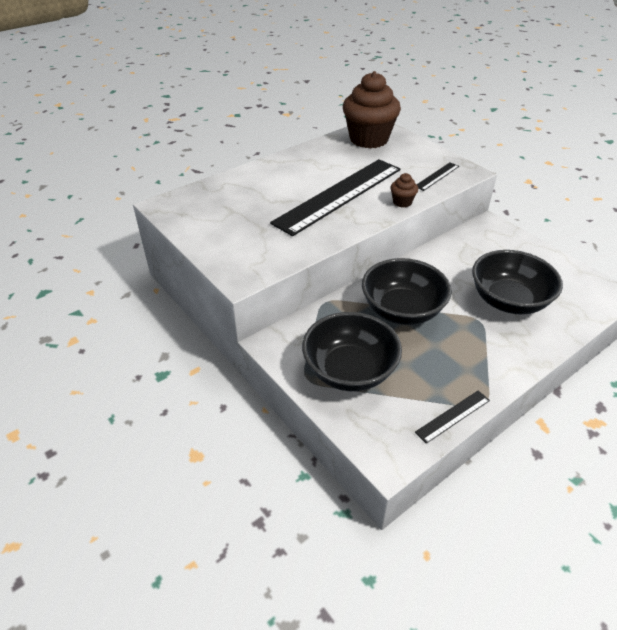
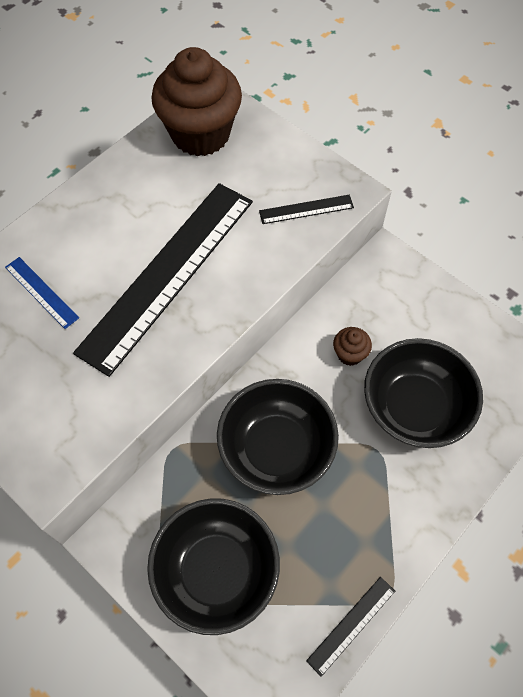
camera: 10 degrees left, 20 degrees up
(254, 195) = (41, 292): none -> blue ruler
(402, 202) = (260, 276): brown cupcake -> brown cupcake (349, 354)
(437, 176) = (306, 209): black ruler -> black ruler turned 45 degrees clockwise

